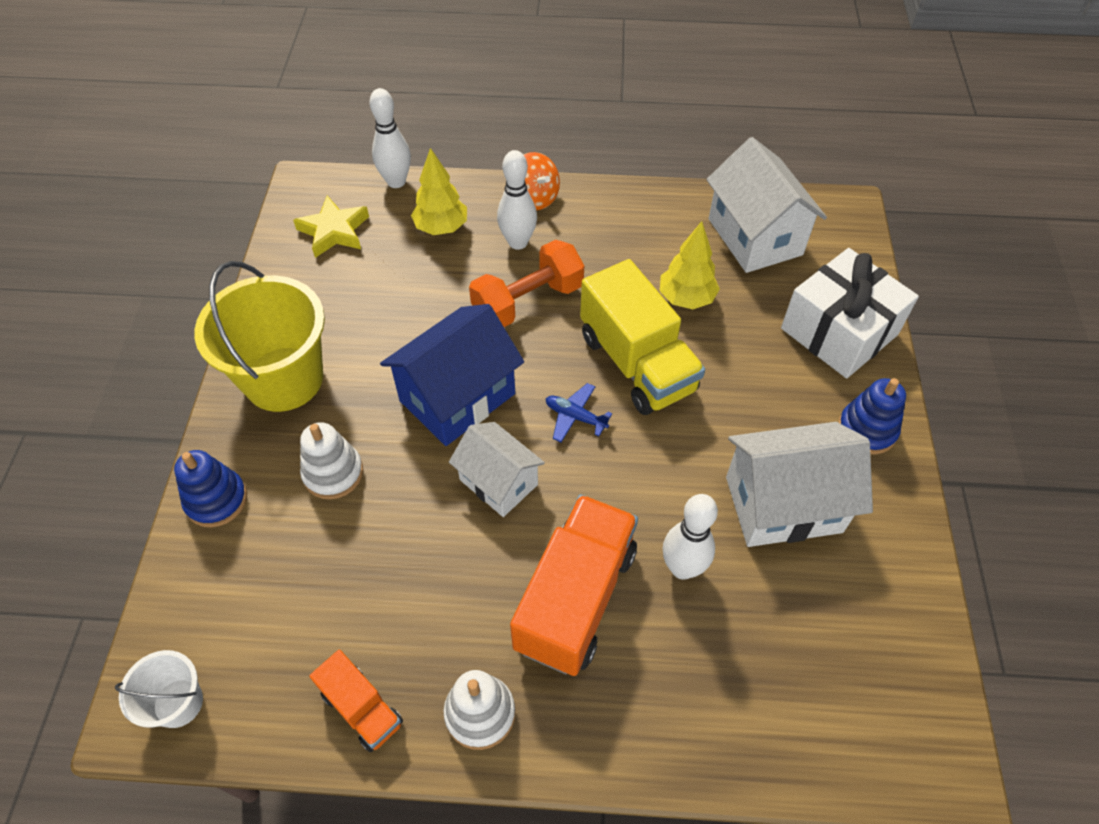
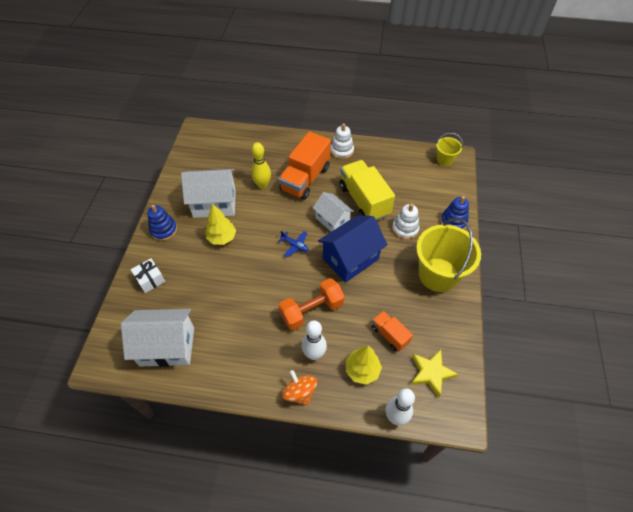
camera: 175 degrees left, 0 degrees up
(178, 703) = (445, 160): white bucket -> yellow bucket
(362, 708) = (381, 154): orange truck -> orange truck (389, 335)
(637, 363) = (260, 270): yellow truck -> yellow truck (364, 201)
(682, 568) = (262, 185): white bowling pin -> yellow bowling pin
(686, 298) = (223, 305): yellow tree -> yellow tree (222, 238)
(755, 237) = (167, 346): white house -> white house turned 75 degrees counterclockwise
(839, 331) = (150, 279): white gift -> white gift, size x0.51

